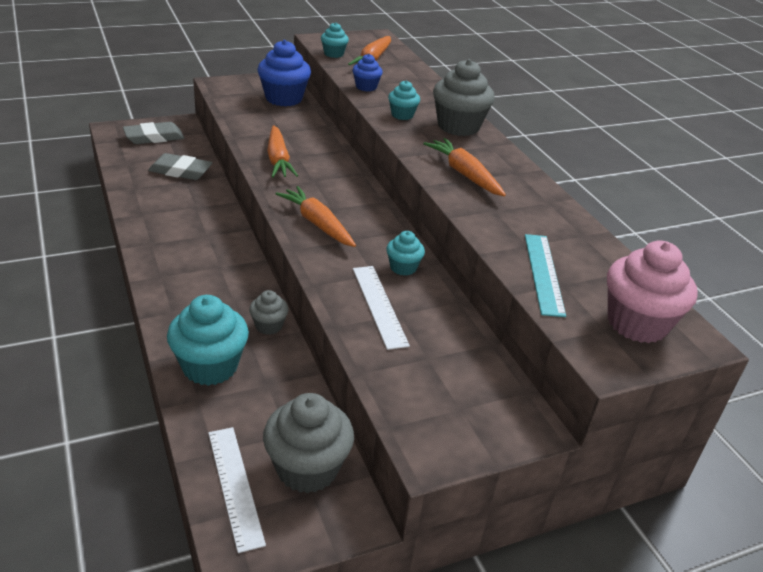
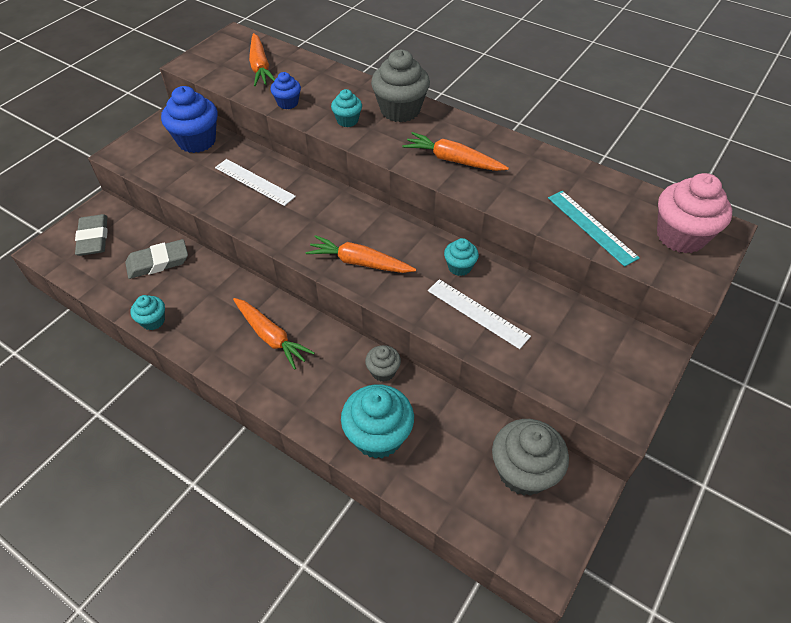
camera: 30 degrees left, 15 degrees up
(154, 137) = (93, 238): grey eraser -> grey eraser turned 45 degrees counterclockwise
(235, 486) = (493, 520): white ruler -> white ruler (254, 182)
(278, 160) = (263, 213): orange carrot -> orange carrot (271, 337)
(333, 54) = (221, 76): turquoise cupcake -> turquoise cupcake (153, 321)

